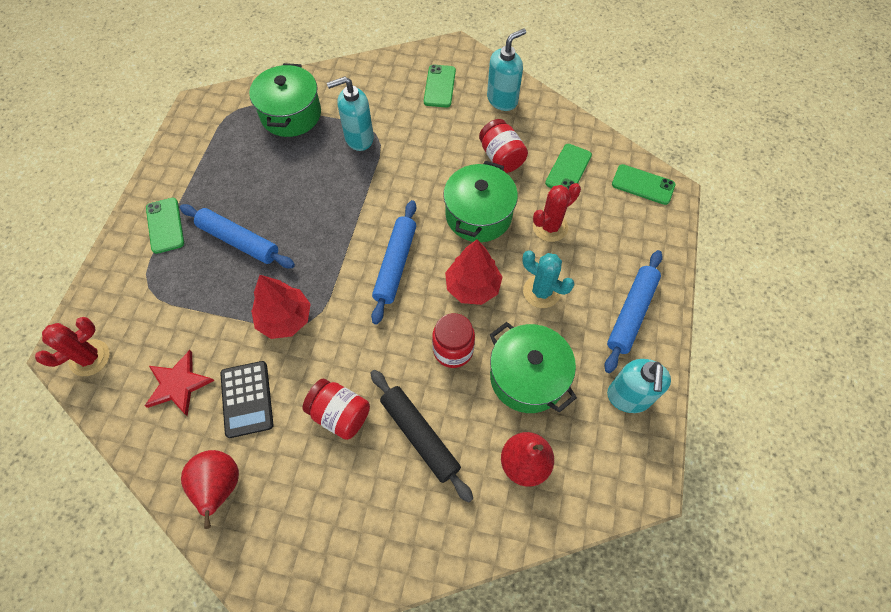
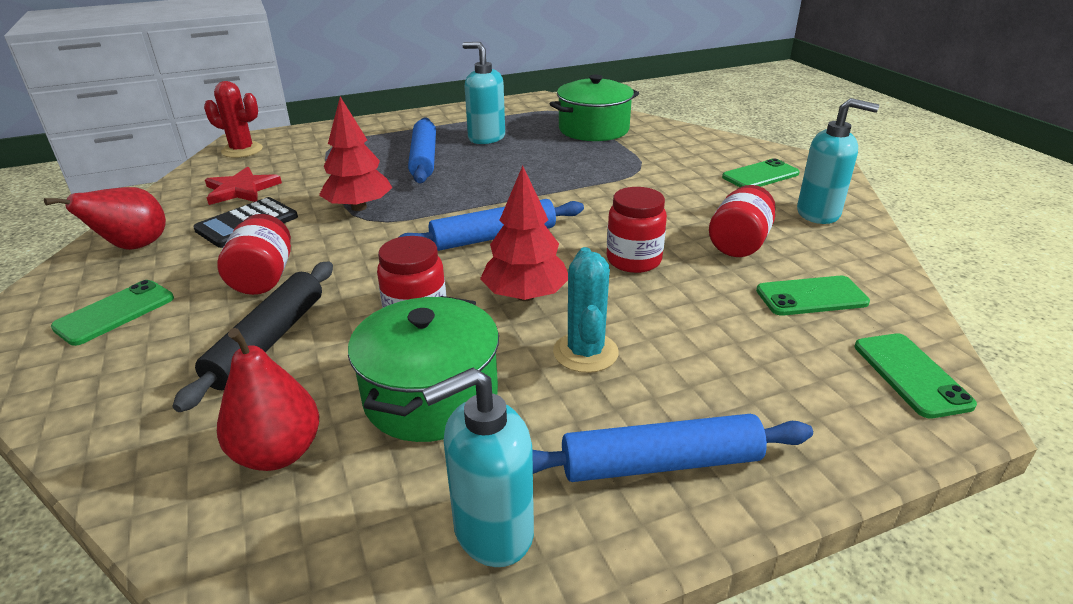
camera: 55 degrees right, 30 degrees down
(165, 225) = (403, 129): green phone -> green phone (115, 313)
(358, 138) = (620, 163): turquoise soap dispenser -> turquoise soap dispenser (486, 138)
(478, 215) = (633, 260): green pot -> red jar
(550, 227) = (698, 318): red cactus -> none

